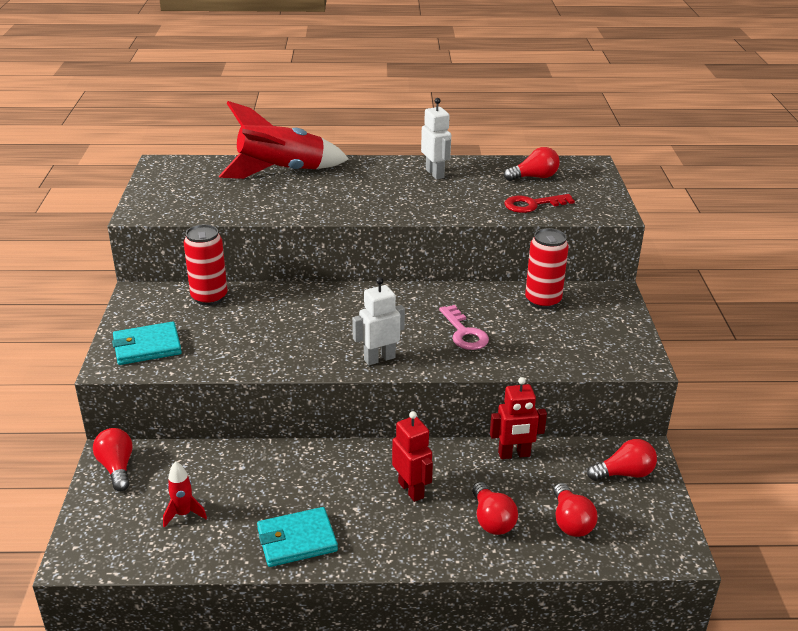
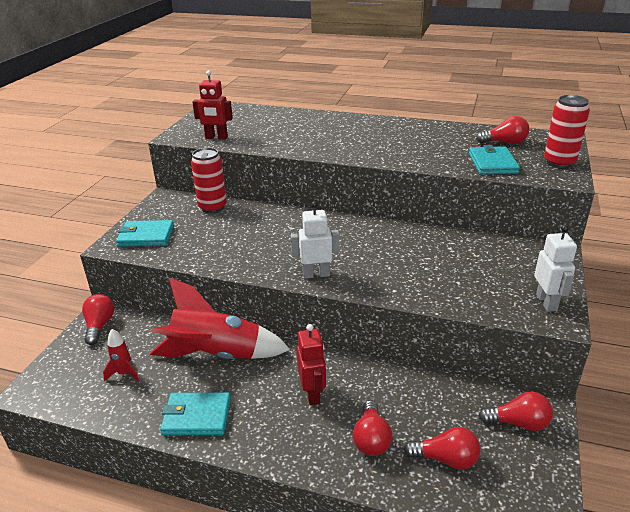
camera: 20 degrees right, 0 degrees up
(281, 172) = (297, 119): red rocket -> red rocket (216, 355)
(435, 173) = (419, 132): white robot -> white robot (546, 302)
(464, 333) = (399, 265): pink key -> none
(514, 454) = (418, 381): red robot -> red robot (216, 138)
(532, 205) = (492, 163): red key -> turquoise wallet
(543, 301) = (483, 249): red can -> red can (559, 162)
(570, 522) = (446, 459): red light bulb -> red light bulb turned 90 degrees counterclockwise

